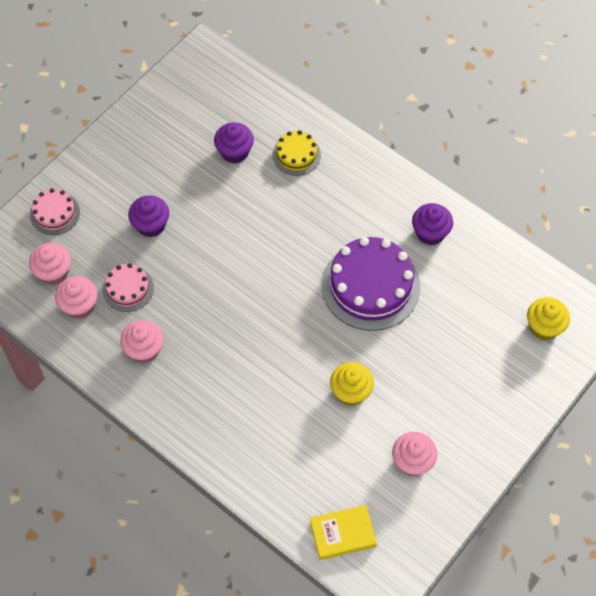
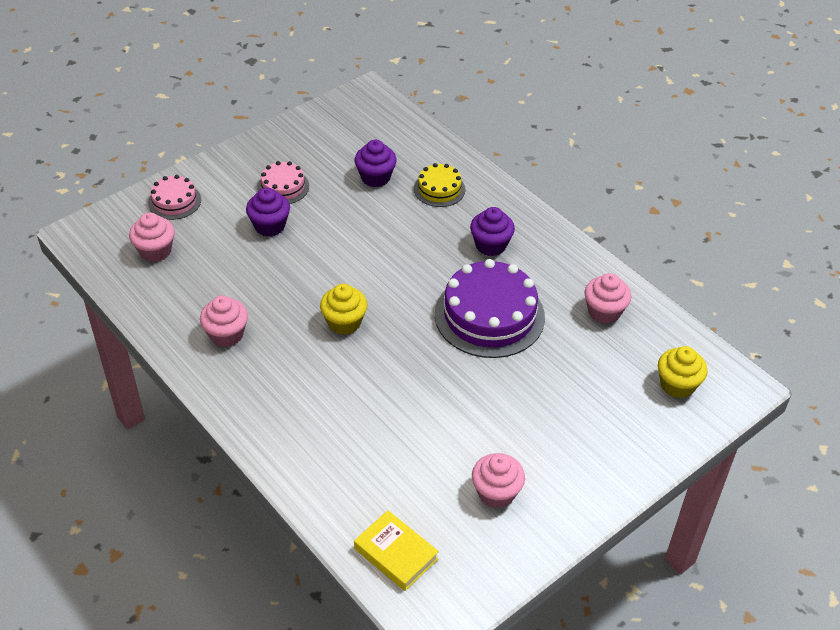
camera: 10 degrees right, 15 degrees down
(79, 306) = (172, 284): pink cupcake -> pink cupcake (604, 312)
(128, 289) = (227, 277): pink cake -> pink cake (283, 187)
(342, 534) = (396, 554): yellow book -> yellow book turned 45 degrees clockwise
(351, 392) = (442, 411): yellow cupcake -> yellow cupcake (344, 322)
(430, 233) = (566, 278): purple cupcake -> purple cupcake (490, 245)

